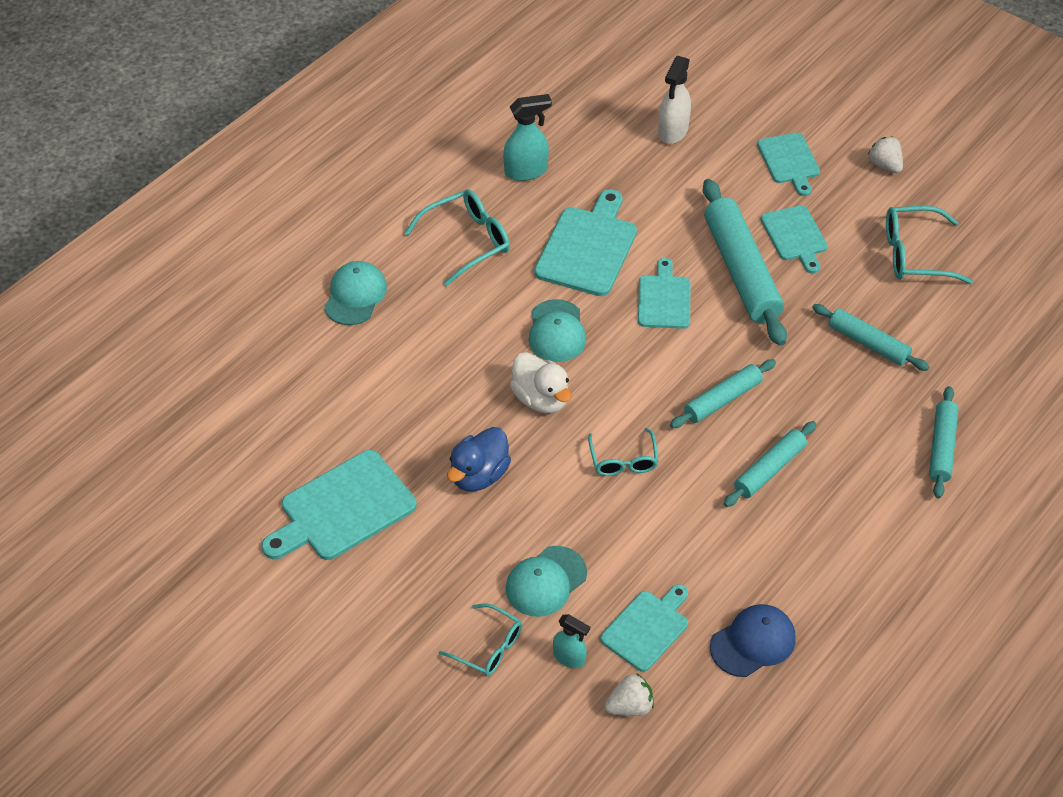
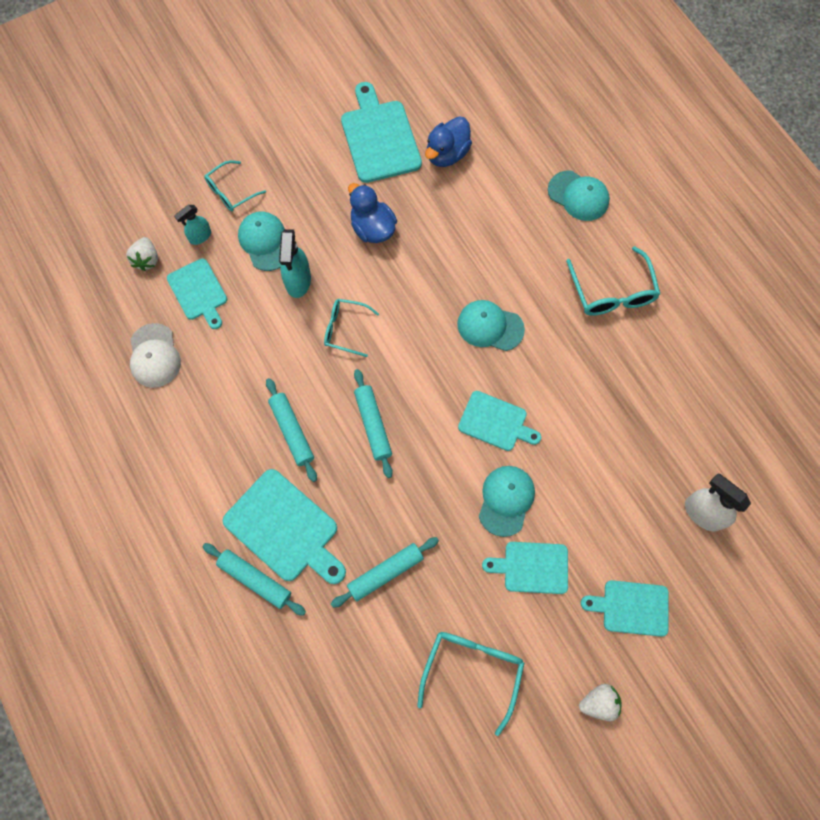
camera: 110 degrees right, 20 degrees up
(342, 432) = (447, 154): none -> blue duck
(526, 171) = (684, 365): turquoise spray bottle -> turquoise spray bottle (298, 281)
(541, 399) = (426, 292): white duck -> none
(588, 248) = (575, 383): turquoise cutting board -> turquoise cutting board (284, 528)
(741, 271) = (506, 500): turquoise rolling pin -> turquoise cap
(753, 642) = (154, 356): blue cap -> white cap

